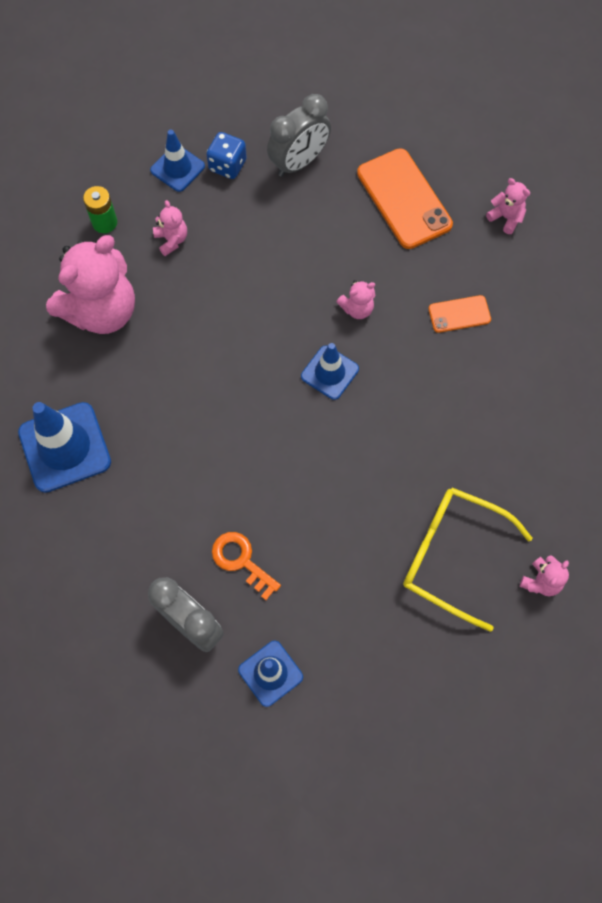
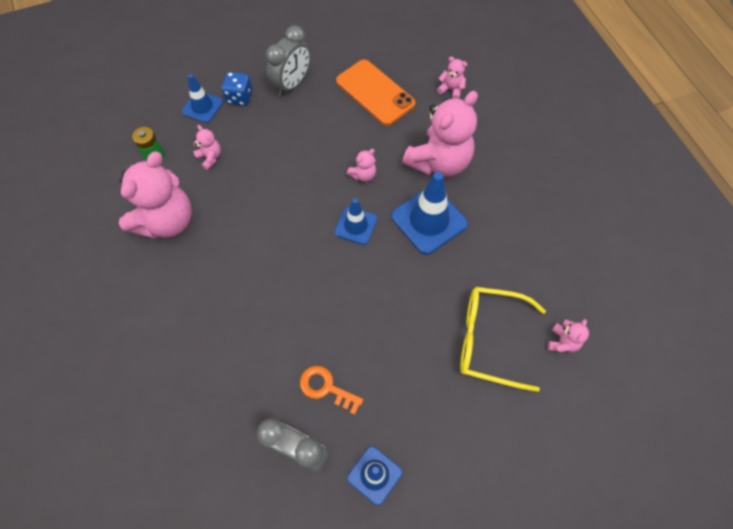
camera: 15 degrees left, 5 degrees down
(65, 447) = (159, 333): blue traffic cone -> blue traffic cone (429, 220)
(459, 314) = (439, 162): orange phone -> pink teddy bear

